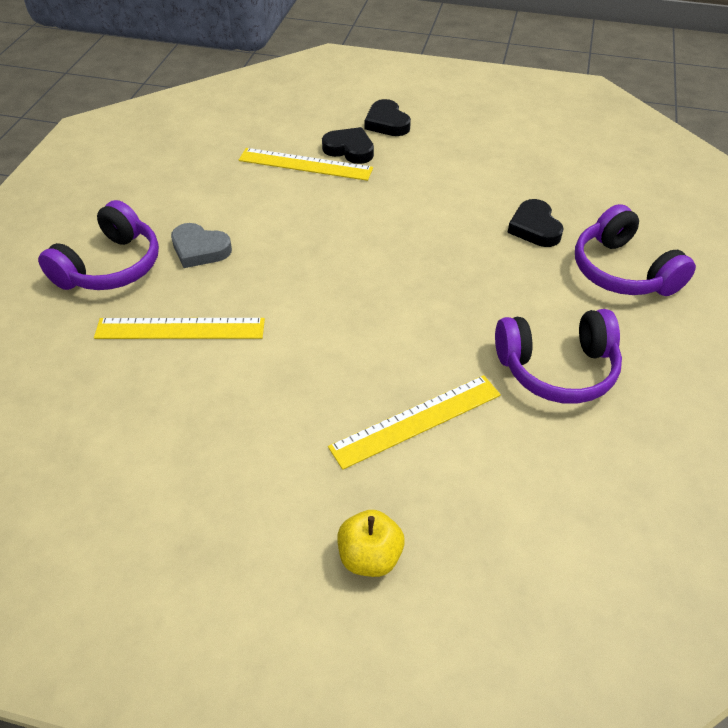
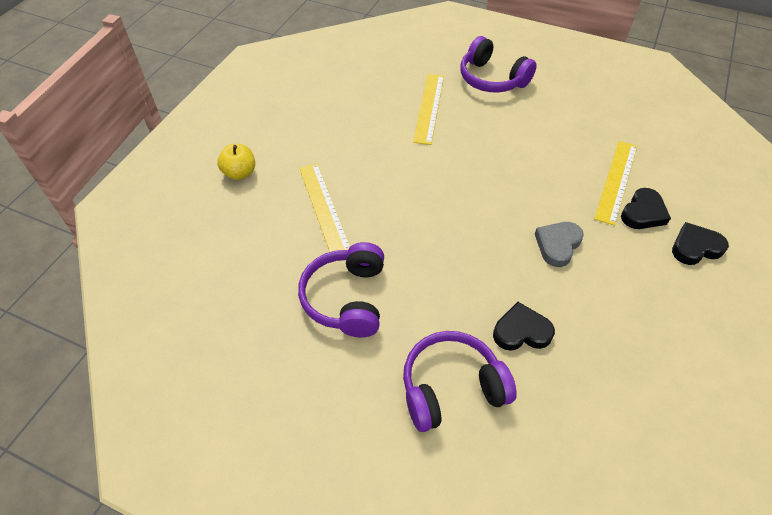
camera: 100 degrees right, 5 degrees up
(200, 249) = (506, 118): grey heart -> grey heart (557, 245)

